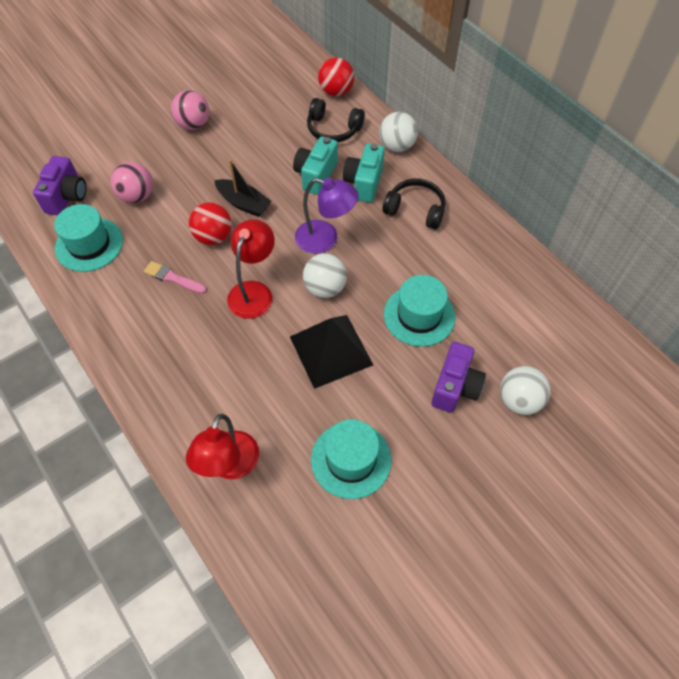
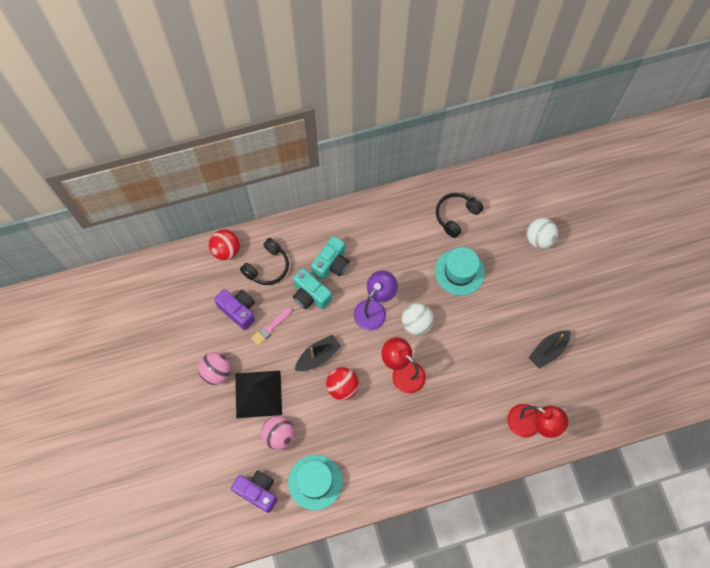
camera: 70 degrees left, 10 degrees up
(173, 278) = (370, 426): pink brush -> pink brush (270, 327)
(331, 350) = (467, 336): black pyramid -> black pyramid (258, 394)
(351, 459) = (548, 351): turquoise hat -> black boat
(364, 183) = (331, 264): turquoise camera -> turquoise camera turned 90 degrees counterclockwise
(397, 146) = (304, 228): white ball -> none
(415, 210) = (370, 239): black headphones -> black headphones (456, 216)
(455, 387) = (518, 271): purple camera -> purple camera (238, 311)

